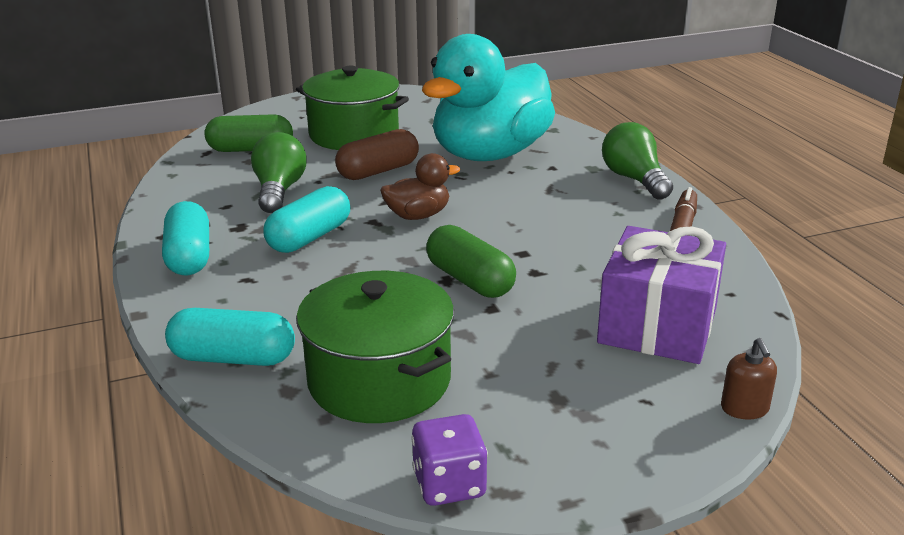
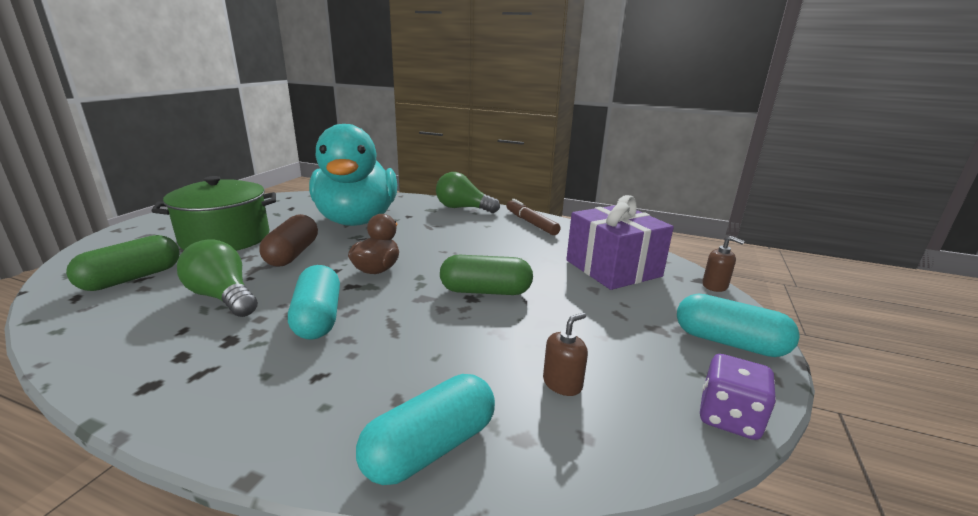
camera: 50 degrees left, 5 degrees down
(189, 256) = (216, 390): turquoise capsule -> turquoise capsule (729, 342)
(379, 380) = (562, 383): green pot -> brown soap dispenser

